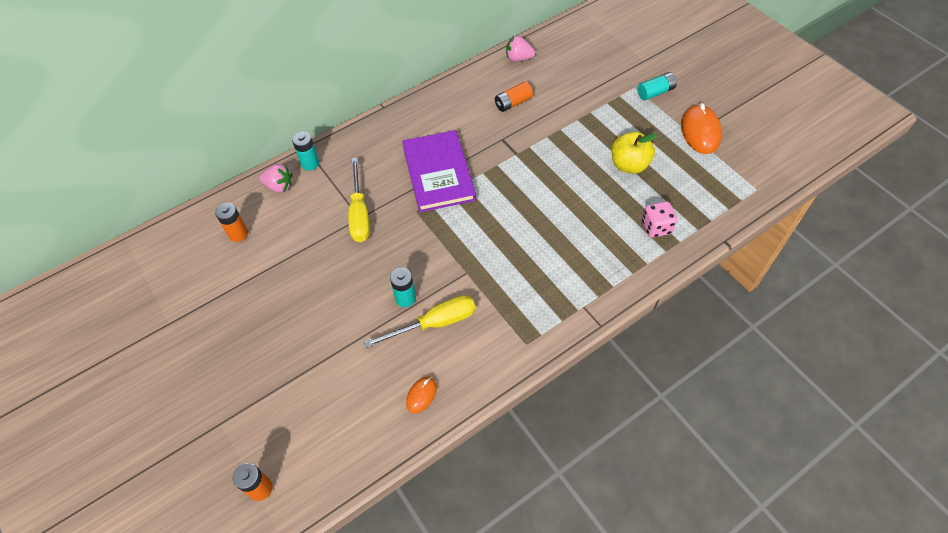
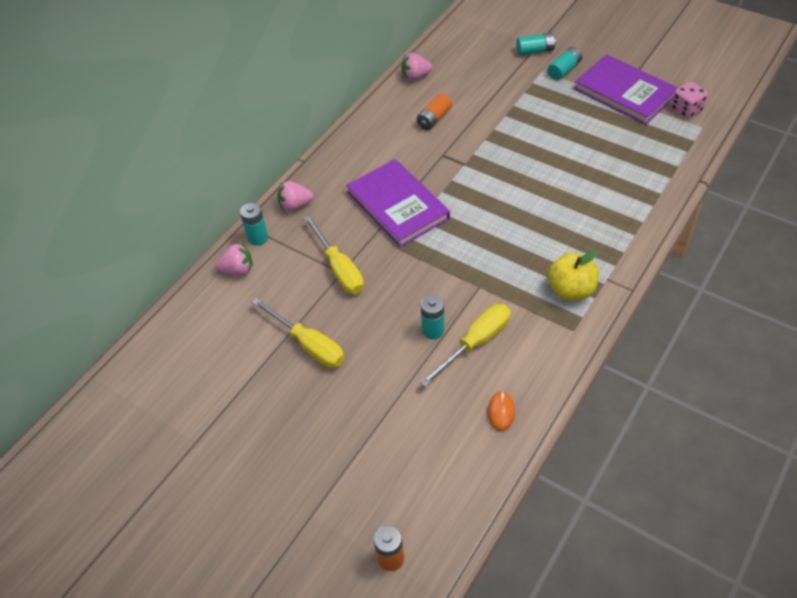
camera: 20 degrees left, 5 degrees down
(238, 234) = (220, 330): orange battery -> none
(298, 272) = (308, 344): none -> yellow screwdriver
(355, 144) = (295, 205): none -> pink strawberry
(629, 165) = (577, 141): yellow apple -> yellow apple (571, 290)
(639, 66) = (535, 51): none -> turquoise battery
(656, 227) = (633, 188): pink dice -> pink dice (686, 110)
(700, 131) = (624, 92): orange mouse -> purple book

